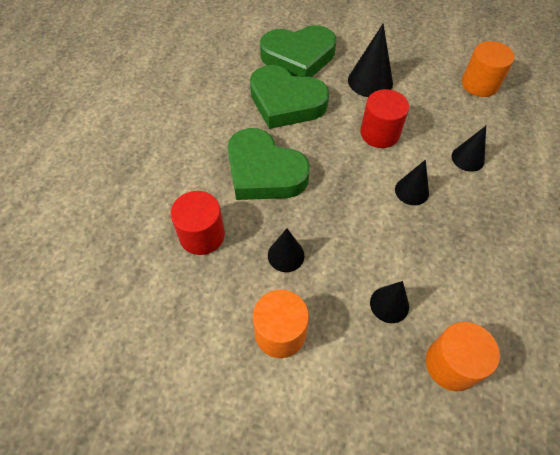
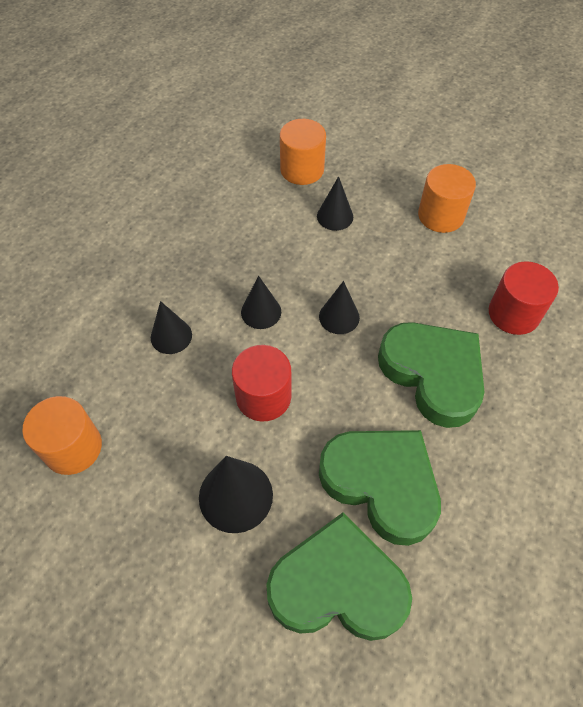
camera: 165 degrees left, 0 degrees up
(286, 255) = (423, 275): black cone -> black cone (339, 317)

